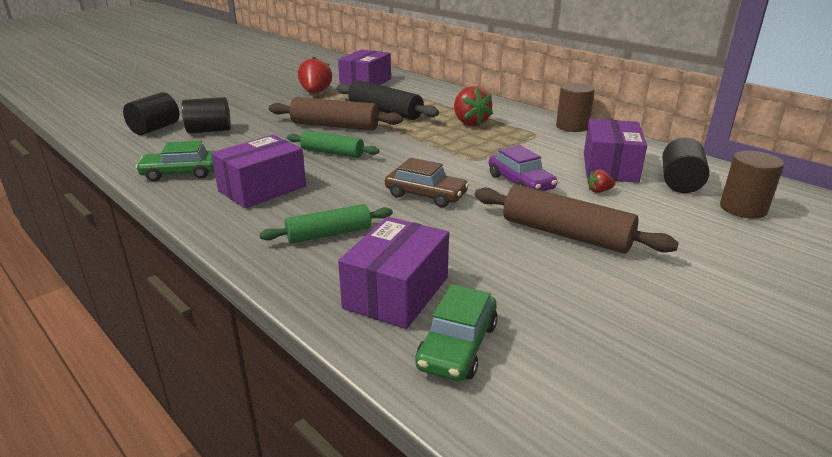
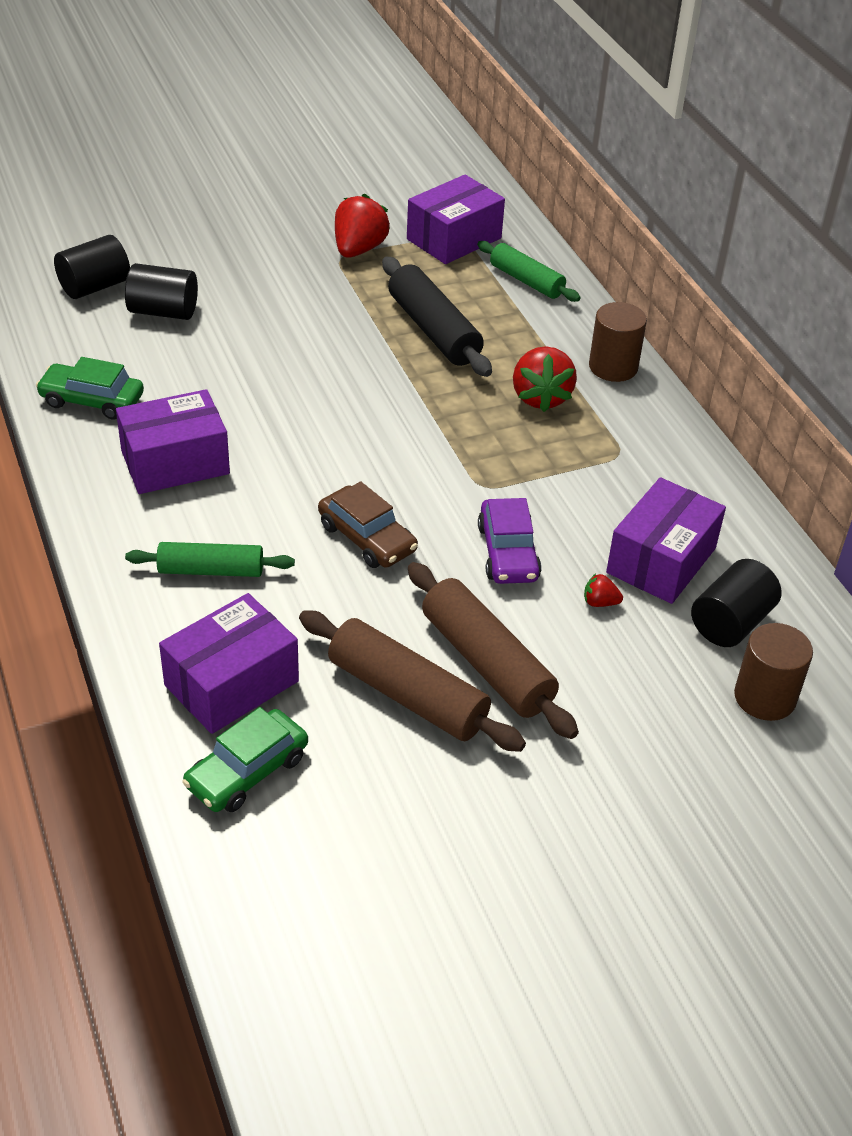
camera: 20 degrees right, 15 degrees up
(332, 153) = (300, 412): green rolling pin -> green rolling pin (526, 281)
(335, 126) = (339, 348): brown rolling pin -> brown rolling pin (407, 695)
(572, 126) = (691, 451): brown cylinder -> brown cylinder (613, 367)

